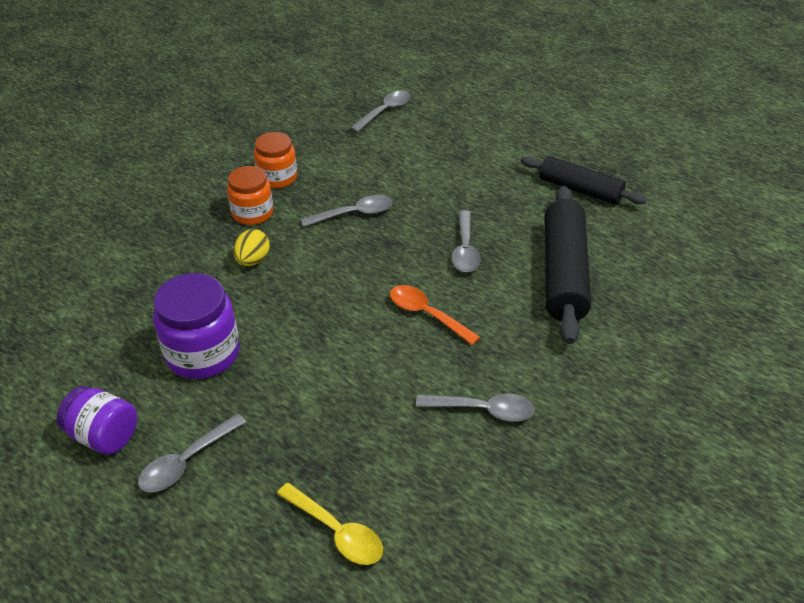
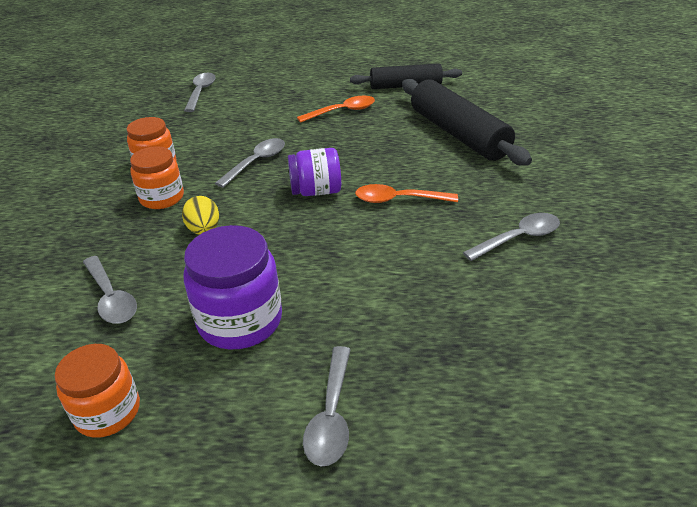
camera: 35 degrees left, 5 degrees down
(71, 370) = (108, 411): none -> orange jar
(104, 435) = (216, 447): purple jar -> purple jar (316, 191)
(337, 532) = (529, 384): yellow spoon -> none
(465, 249) = (373, 149): grey spoon -> grey spoon (111, 298)
(484, 193) = (342, 111): none -> orange spoon

